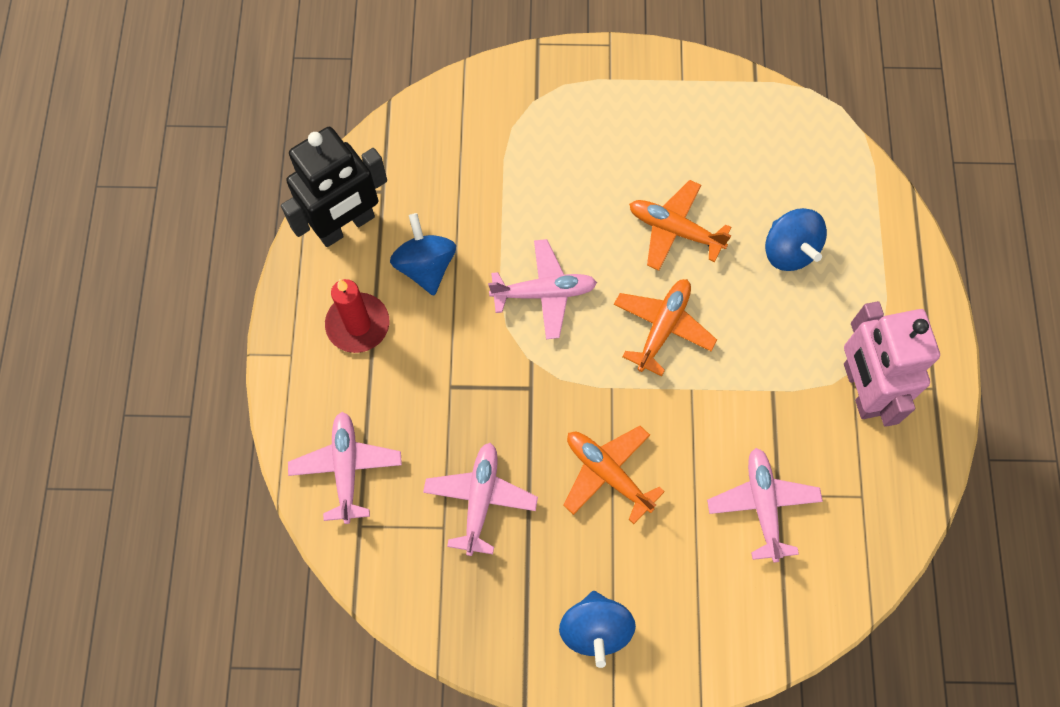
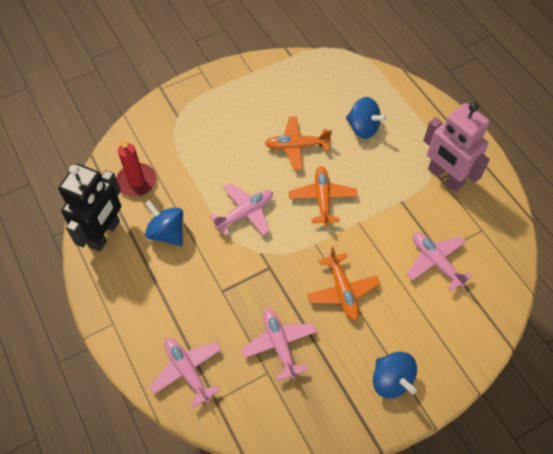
camera: 30 degrees left, 10 degrees down
(358, 324) = (145, 285): red candle -> red candle (136, 181)
(607, 474) = (342, 291): orange plane -> orange plane turned 120 degrees counterclockwise

